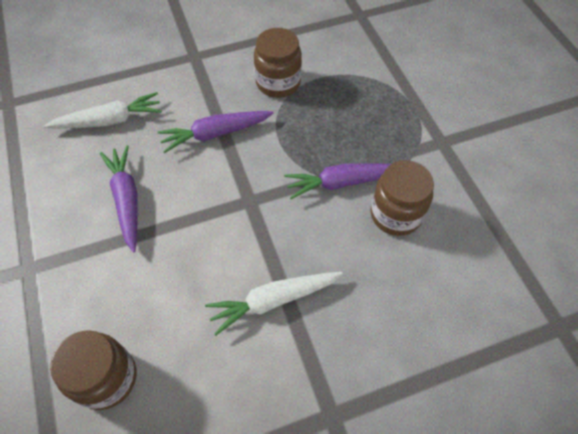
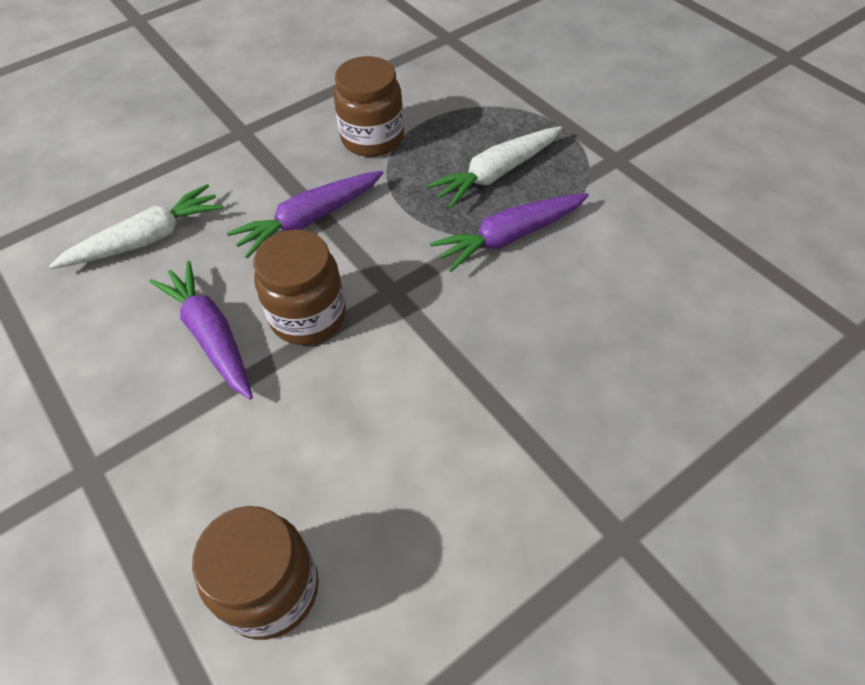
camera: 15 degrees left, 5 degrees down
(273, 301) = (477, 410): white carrot -> white carrot (496, 174)
(396, 214) = (596, 258): brown jar -> brown jar (308, 316)

